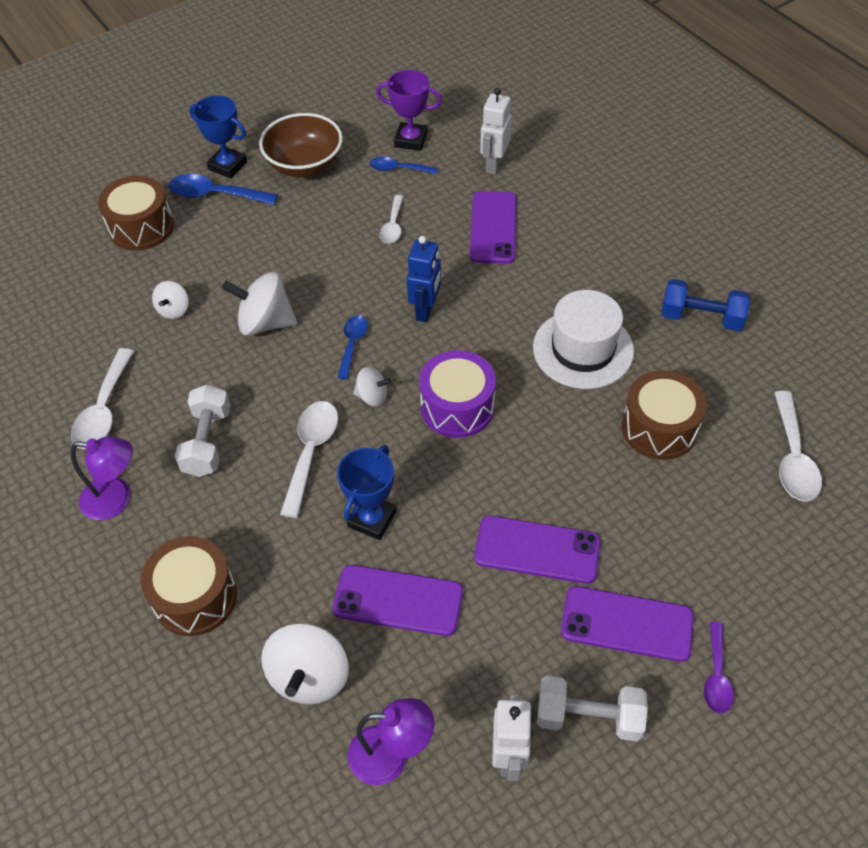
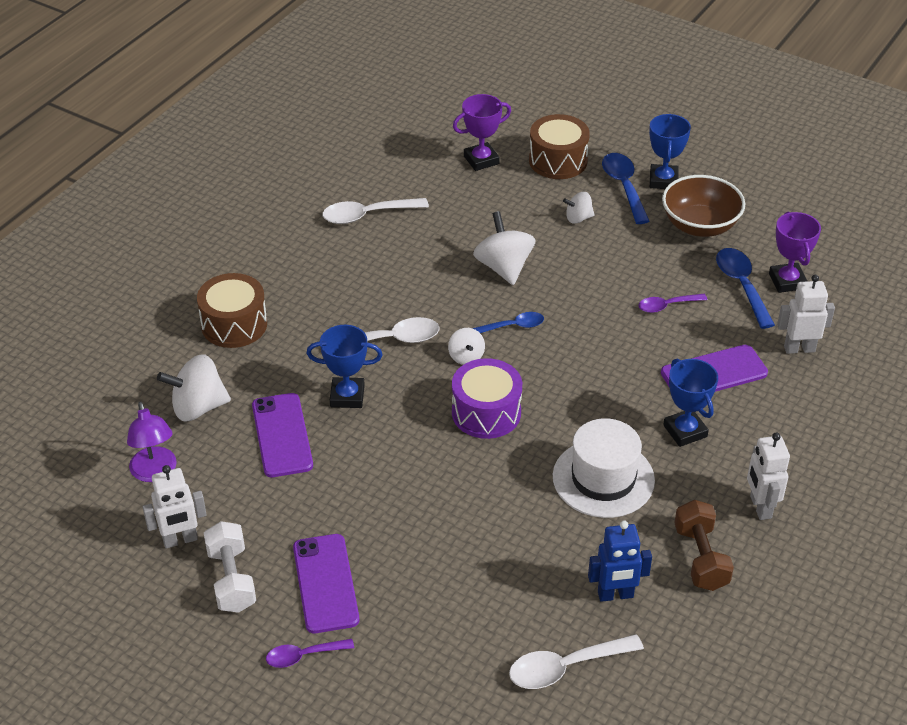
camera: 65 degrees right, 10 degrees down
(93, 284) = (481, 160): none -> purple trophy
(116, 499) = (294, 253): purple lamp -> none
(174, 310) = (484, 212): white spinning top -> white spinning top (578, 218)
(207, 442) = (369, 280): white dumbbell -> none
(393, 226) = (667, 306): white spoon -> purple spoon
(398, 169) = (741, 285): blue spoon -> blue spoon, size x1.59
(425, 310) = (580, 359): blue robot -> blue robot (615, 595)
(537, 550) = (368, 506): purple phone -> none
(552, 272) = (685, 431): none -> blue trophy
(659, 428) = (543, 557): brown drum -> none
(660, 259) = (760, 507): none -> white robot
(701, 318) = (701, 558): blue dumbbell -> brown dumbbell

